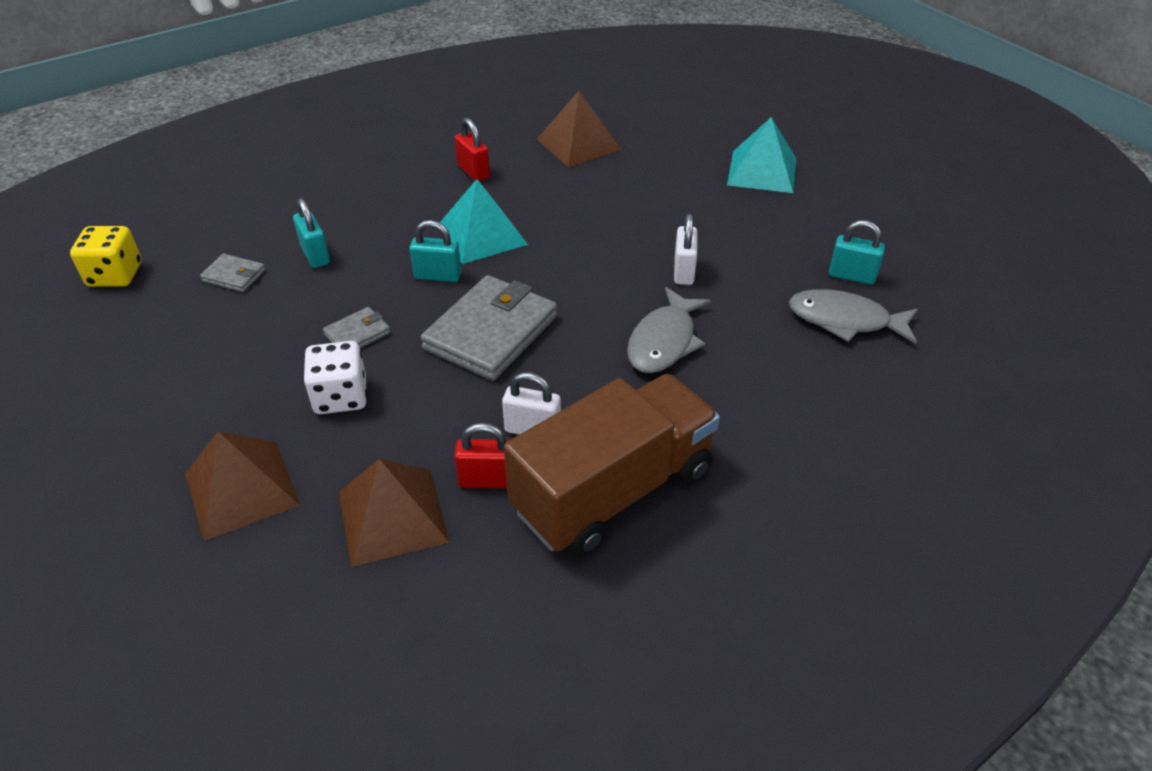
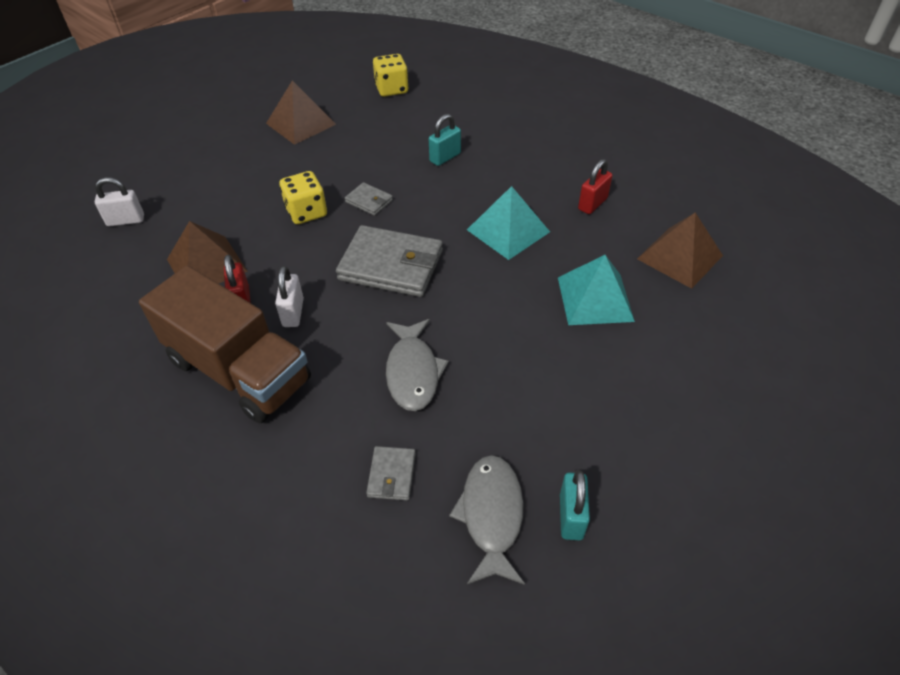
camera: 75 degrees right, 5 degrees up
(234, 276) = (409, 132): grey wallet -> grey wallet (391, 475)
(241, 489) = (222, 197): brown pyramid -> brown pyramid (300, 123)
(341, 396) = (306, 212): white dice -> yellow dice
(438, 275) = (447, 221): turquoise padlock -> none
(664, 342) = (413, 372): grey fish -> grey fish turned 105 degrees counterclockwise
(683, 271) = (516, 370): white padlock -> white padlock (126, 220)
(762, 171) = (727, 410): turquoise pyramid -> turquoise pyramid (595, 298)

